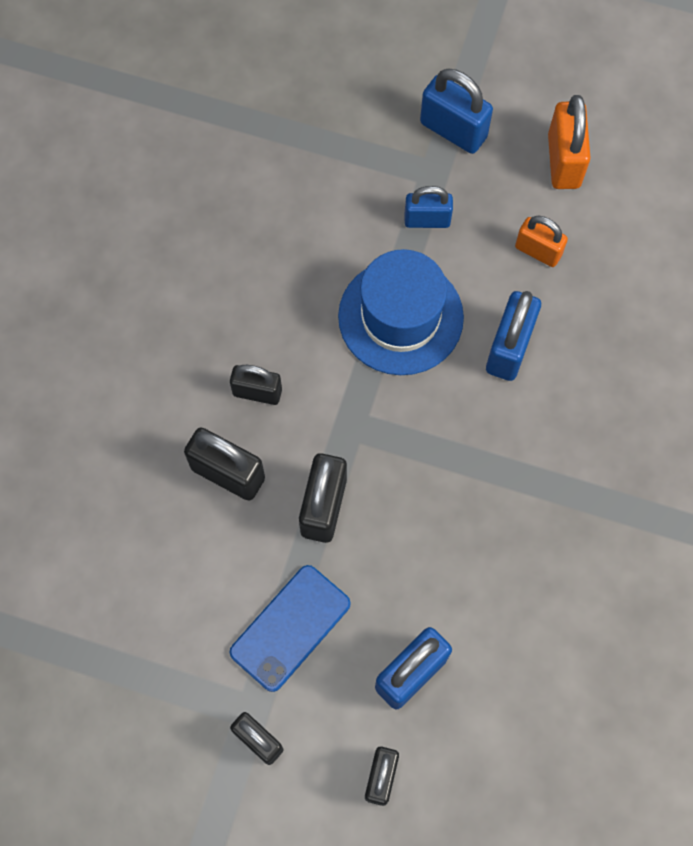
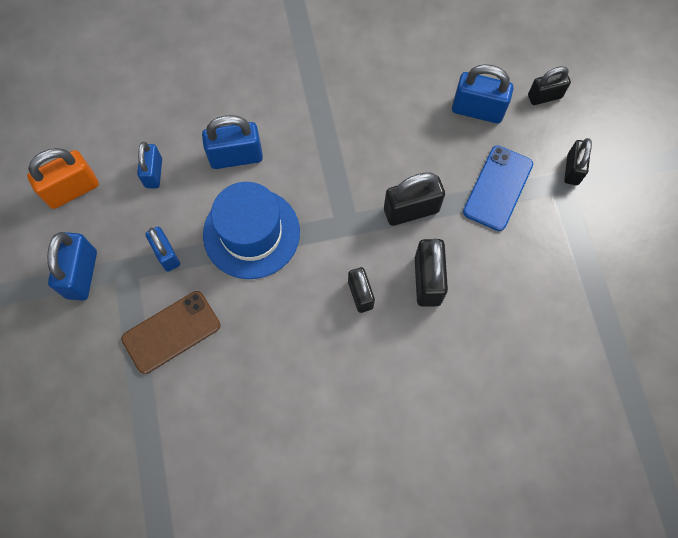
camera: 120 degrees left, 0 degrees up
(290, 628) = (497, 188): blue phone -> blue phone turned 75 degrees counterclockwise
(335, 186) = (171, 332): none -> brown phone
(538, 251) = (153, 173): orange padlock -> blue padlock

